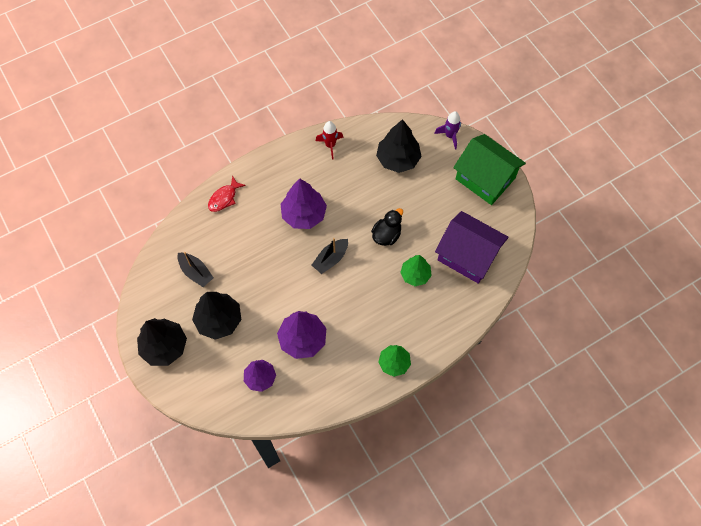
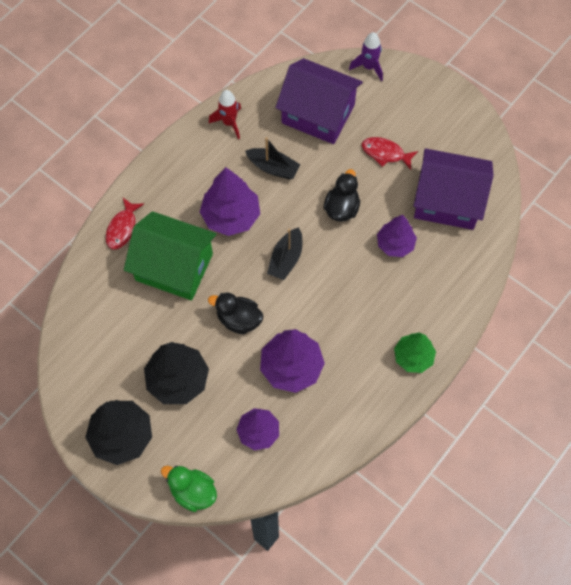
camera: 20 degrees left, 0 degrees up
(196, 272) = (124, 331): black boat -> black boat (273, 168)
(197, 404) = (193, 492): none -> green duck
(279, 292) = (239, 320): none -> black duck
(398, 159) = (318, 114): black tree -> purple house
(415, 275) = (395, 244): green tree -> purple tree
(436, 205) = (385, 153): none -> red fish
(485, 178) = (430, 104): green house -> green house (174, 267)

